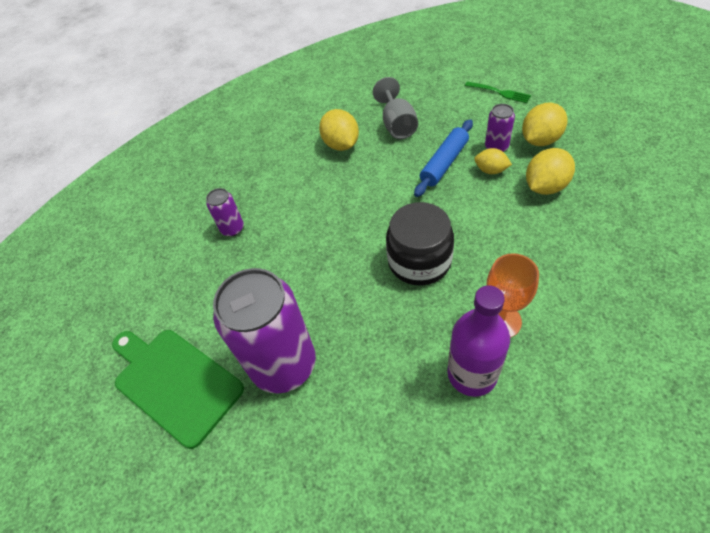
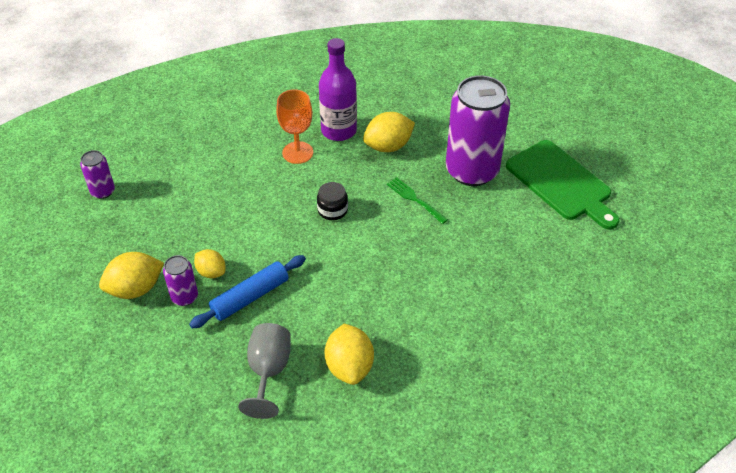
camera: 170 degrees left, 5 degrees down
(232, 228) = (502, 298): purple can -> purple can (103, 191)
(419, 261) = (332, 210): black jar -> black jar, size x0.52
(499, 92) = (117, 374): green fork -> green fork (415, 199)
(545, 186) = (177, 238): yellow lemon -> yellow lemon (388, 146)

